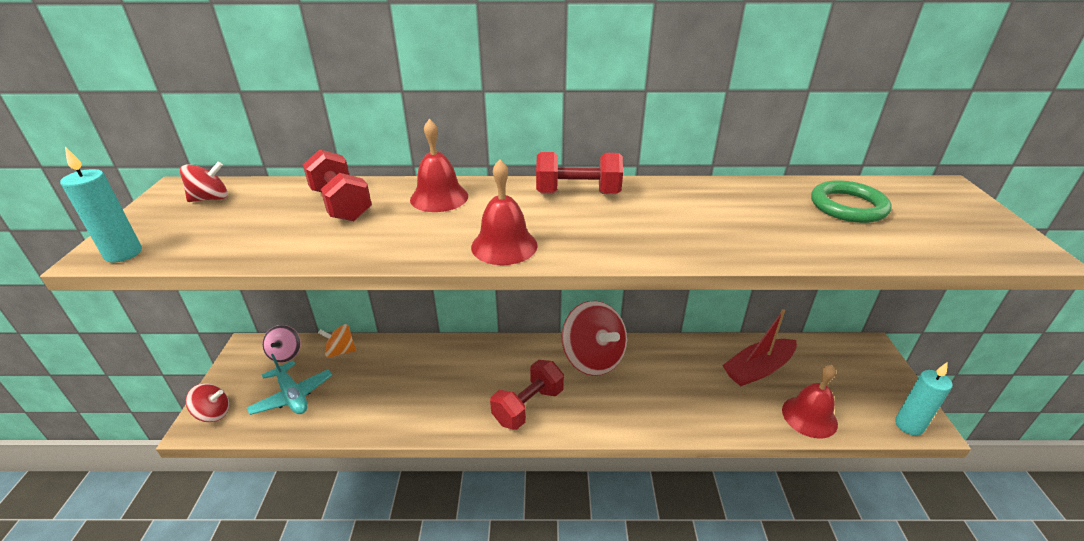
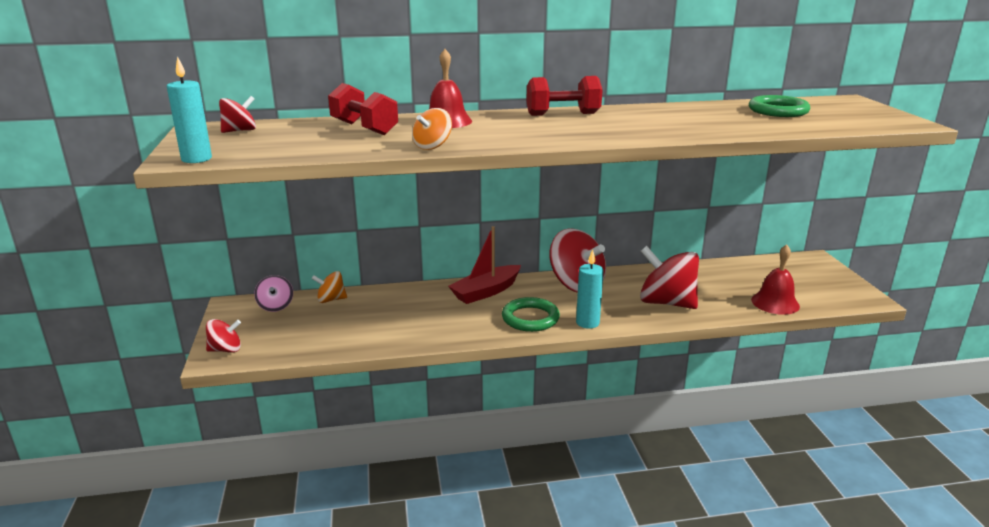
camera: 10 degrees left, 10 degrees down
(292, 396) = (299, 331): turquoise plane -> none
(392, 251) = (432, 146): none -> orange spinning top
(504, 246) = (522, 140): red bell -> none
(528, 406) = (530, 318): red dumbbell -> green ring
(683, 400) = (666, 302): none -> red spinning top
(758, 369) = (724, 279): red boat -> red boat (486, 292)
(909, 425) = (855, 301): turquoise candle -> turquoise candle (587, 323)

